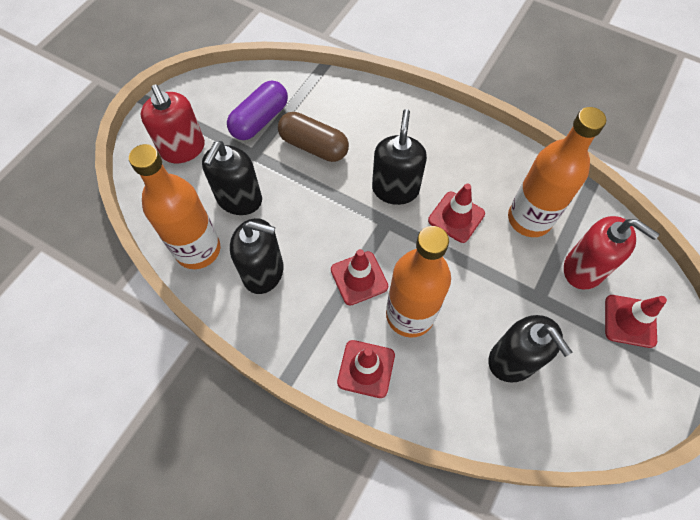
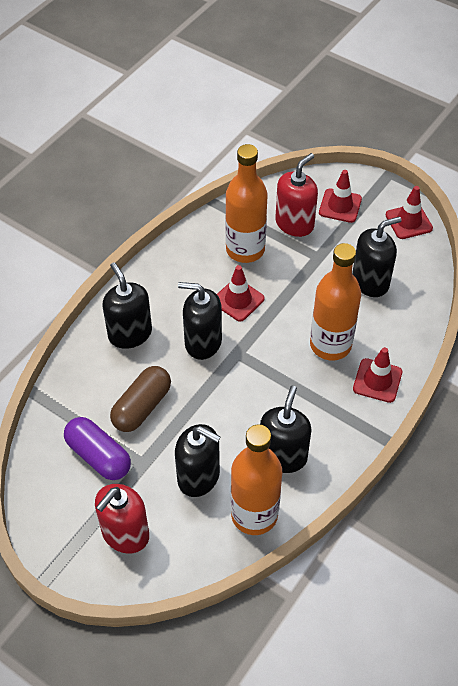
camera: 85 degrees left, 10 degrees down
(183, 149) = (125, 534): red soap dispenser -> red soap dispenser turned 150 degrees clockwise
(359, 278) = (294, 379): red traffic cone -> red traffic cone (408, 222)
(396, 127) = (130, 334): none -> black soap dispenser

